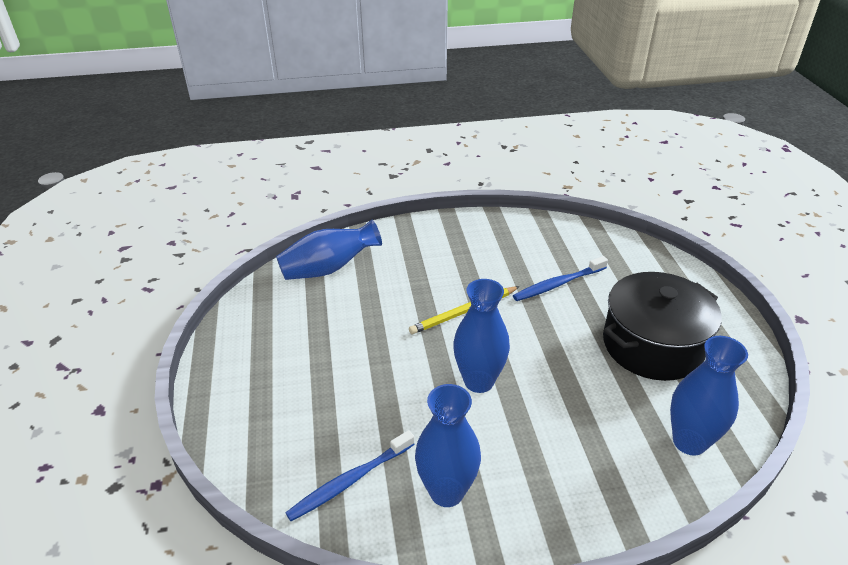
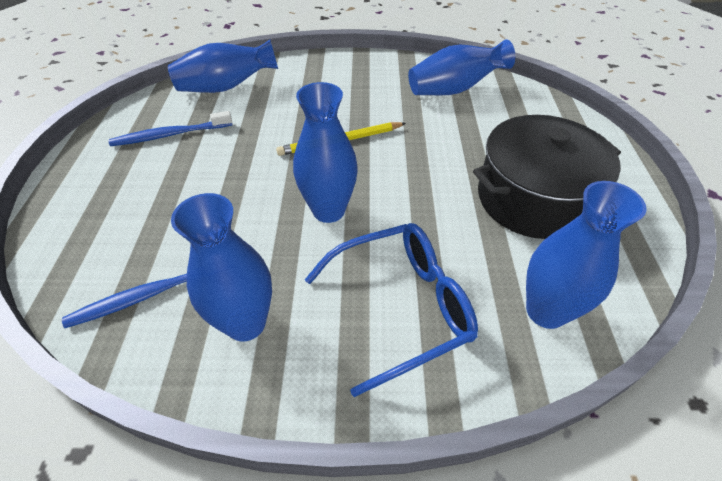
camera: 10 degrees right, 10 degrees up
(552, 245) = (454, 89): none -> blue vase
(558, 284) = (448, 126): blue toothbrush -> blue toothbrush (170, 135)
(572, 456) = (402, 306): none -> blue glasses

